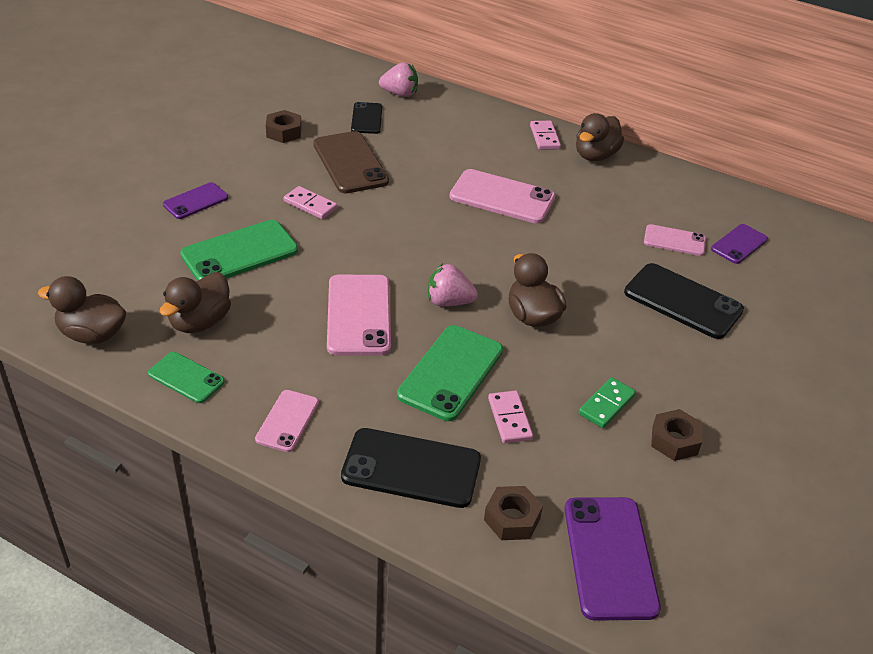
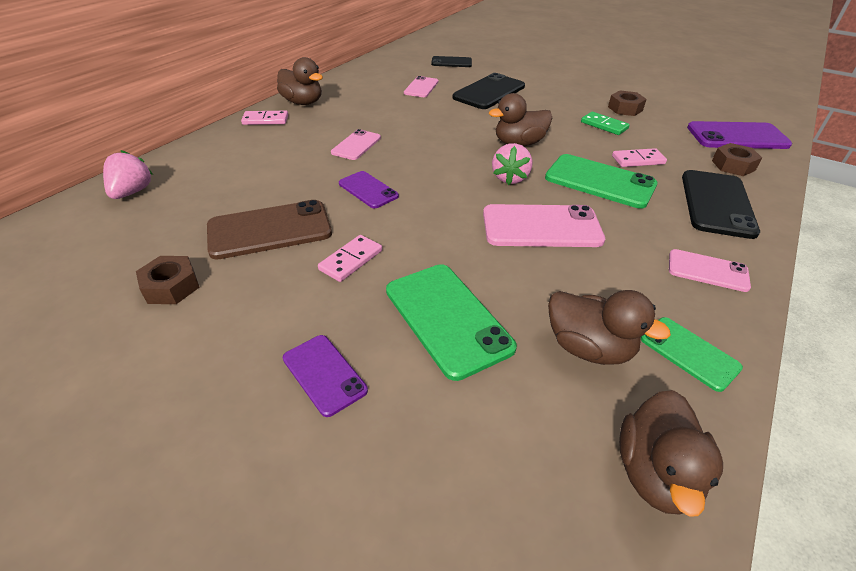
camera: 85 degrees left, 0 degrees up
(186, 378) = (689, 353): green phone -> green phone turned 75 degrees counterclockwise
(367, 118) = (175, 217): black phone -> black phone (451, 62)
(502, 197) = (356, 145): pink phone -> pink phone, size x0.59
(739, 244) = (425, 70): purple phone -> purple phone (368, 190)

